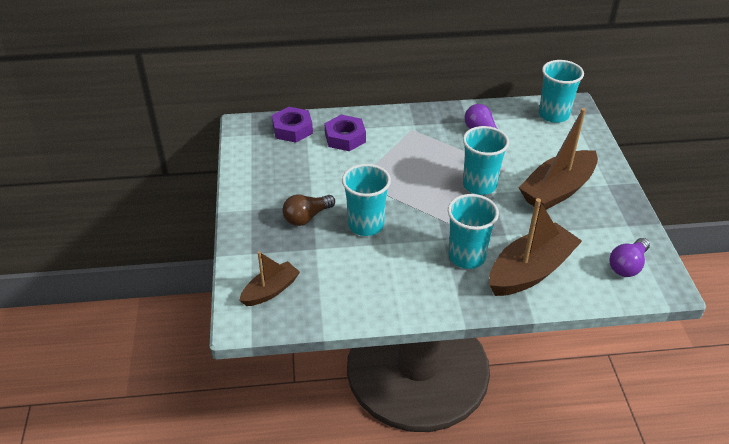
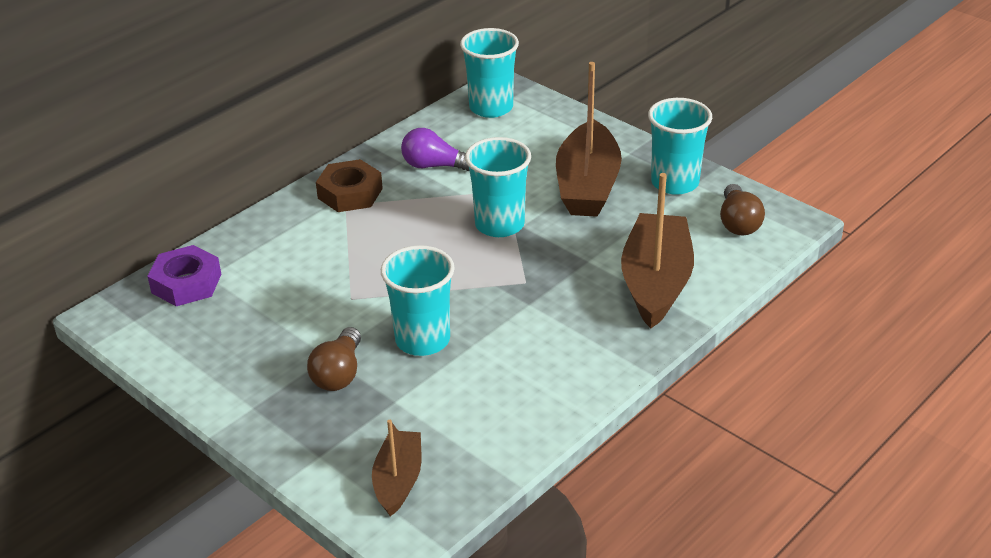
camera: 40 degrees left, 5 degrees down
(345, 138) = (272, 257): purple nut -> none
(420, 124) = (350, 193): none -> brown nut
(466, 256) = (575, 307): turquoise cup -> turquoise cup (675, 183)
(627, 265) = (738, 222): purple light bulb -> brown light bulb

